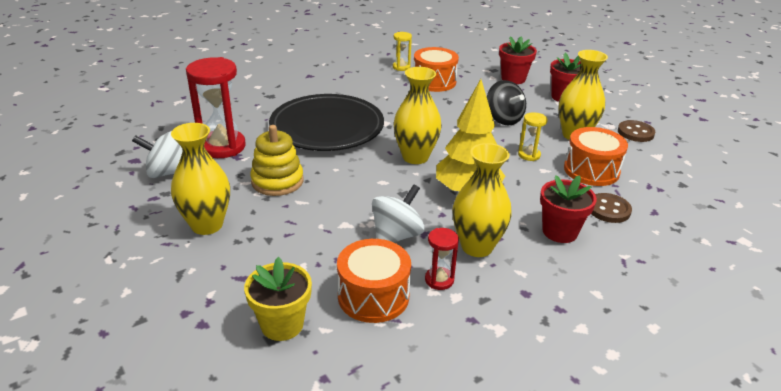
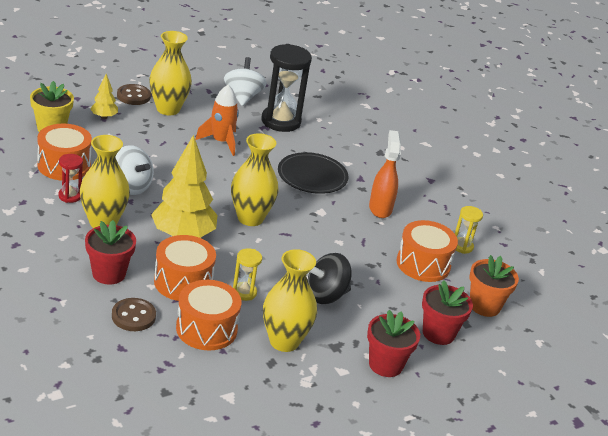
camera: 90 degrees right, 0 degrees up
(222, 147) = (281, 121): red hourglass -> black hourglass
(238, 278) = (104, 117): none -> yellow tree
(277, 181) = (221, 142): yellow stacking toy -> orange rocket
(327, 127) = (312, 176): black plate -> black plate, size x0.62
(365, 96) = (380, 208): none -> orange spray bottle
(469, 63) = (484, 306): none -> orange flower pot
(538, 187) = (183, 282): none -> orange drum
(635, 132) = (286, 398): brown button -> brown button (133, 96)

